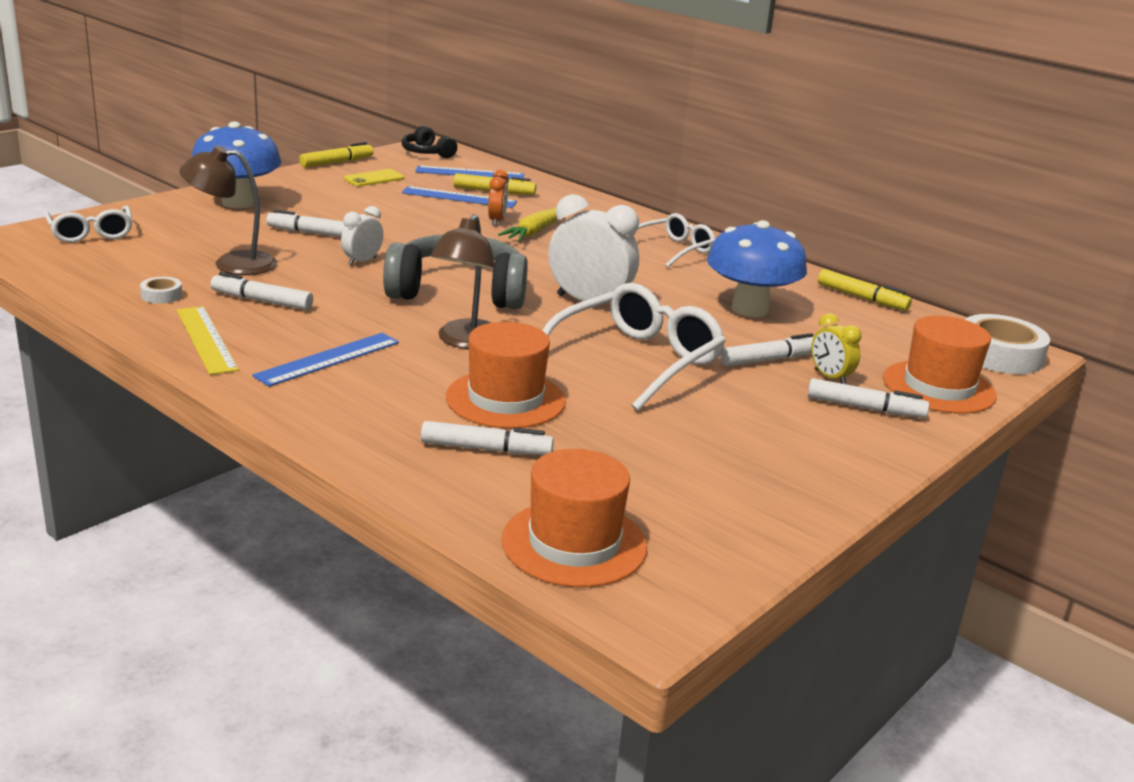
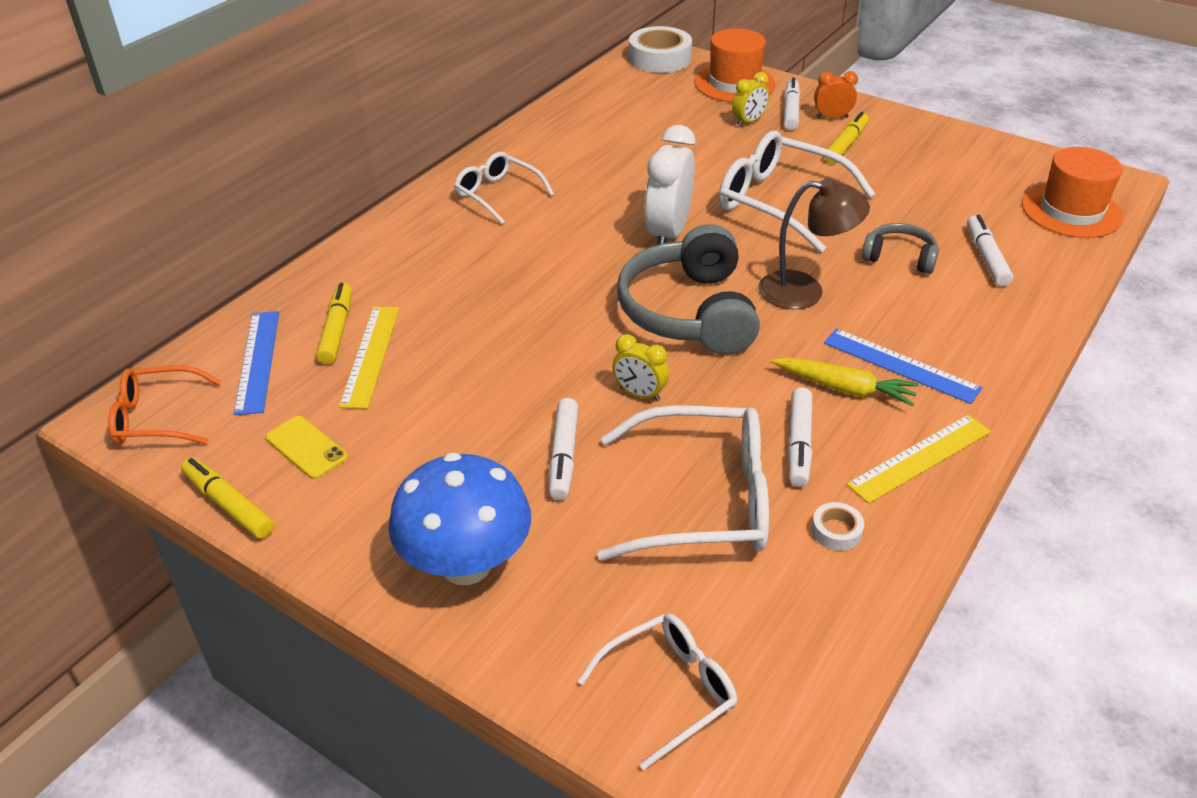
camera: 95 degrees left, 15 degrees up
(232, 263) = (705, 500): brown lamp -> white glasses
(362, 261) = (639, 394): white clock -> yellow clock
(427, 153) = (156, 418): black headphones -> orange glasses
(459, 197) = (370, 355): blue ruler -> yellow ruler
(497, 221) = (453, 314): orange clock -> orange clock (832, 117)
(505, 399) = (899, 258): orange hat -> grey headphones
(534, 232) = (483, 283): yellow carrot -> yellow carrot (844, 388)
(749, 309) = (633, 153): blue mushroom -> none
(769, 360) = (734, 145): white marker -> none
(862, 298) = (575, 104): yellow marker -> yellow marker (846, 145)

